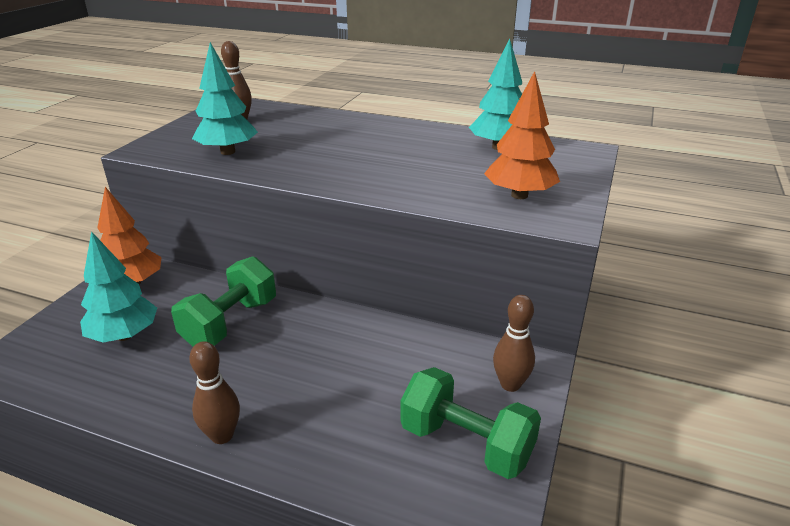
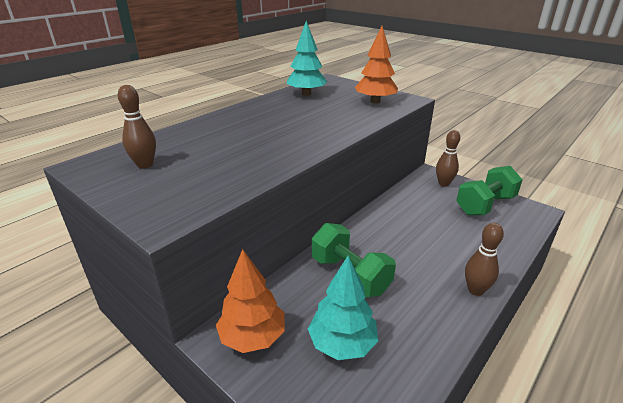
camera: 70 degrees left, 0 degrees up
(228, 152) = (221, 176): turquoise tree -> none

